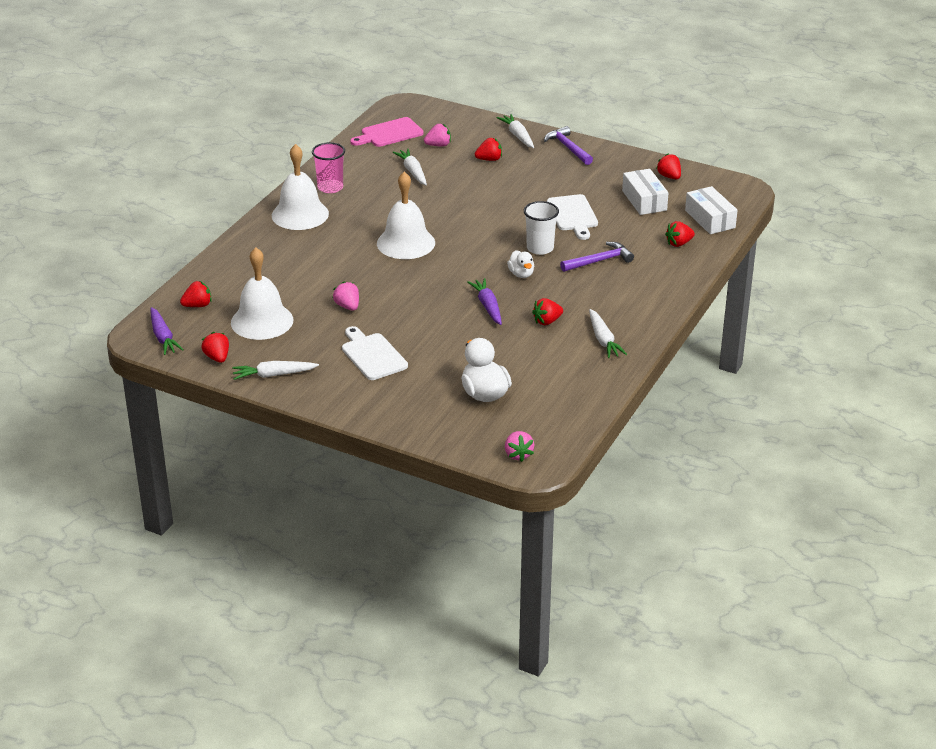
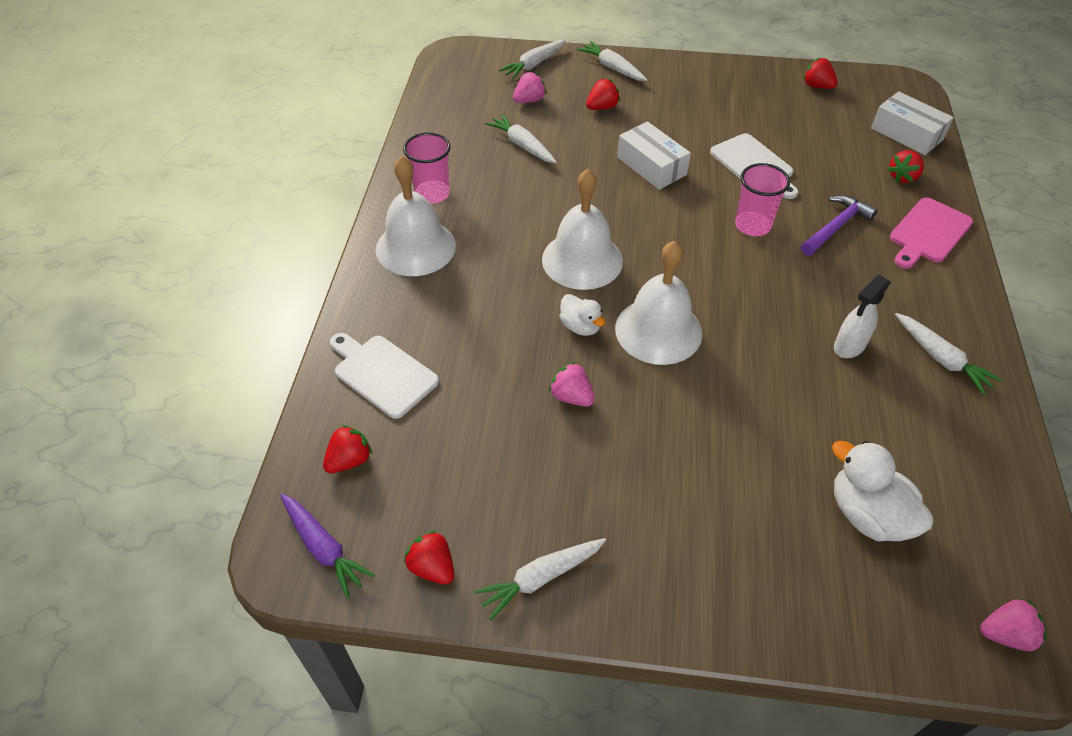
camera: 20 degrees left, 15 degrees up
(262, 321) = (463, 464): white bell -> white bell (658, 330)
(372, 355) = (663, 484): white cutting board -> white cutting board (382, 373)
(389, 133) = (460, 96): pink cutting board -> pink cutting board (928, 233)
(459, 123) = (534, 64): none -> white carrot
(488, 306) = (757, 341): purple carrot -> none
(518, 454) = (1005, 634): pink strawberry -> pink strawberry turned 60 degrees counterclockwise
(521, 274) = (760, 274): white duck -> white duck (580, 326)
(540, 248) = (752, 225): white cup -> pink cup
(547, 321) = (849, 346): red strawberry -> white spray bottle
(568, 148) = (680, 72): purple hammer -> none
(644, 200) = (816, 125): white box -> white box (651, 166)

